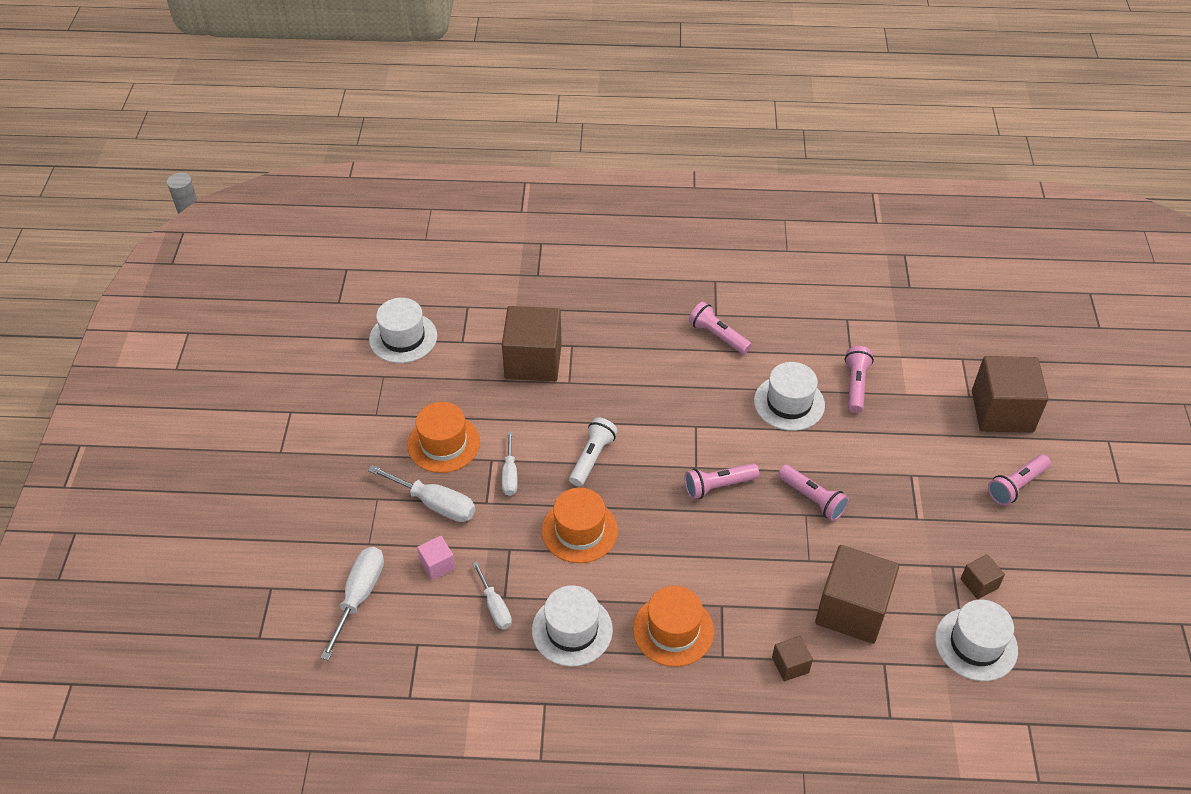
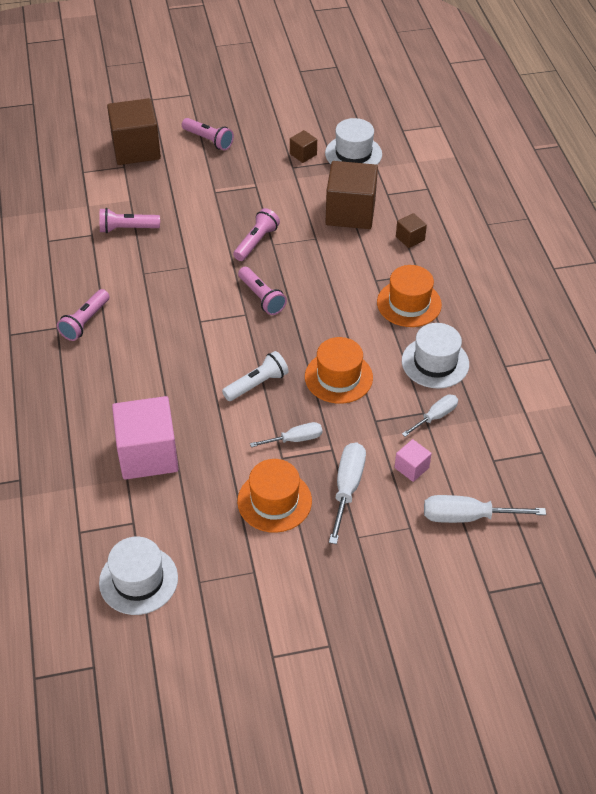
camera: 105 degrees left, 0 degrees up
(533, 361) = (148, 454): brown cube -> pink cube
(592, 458) = (257, 384): white flashlight -> white flashlight turned 135 degrees clockwise
(789, 403) = (157, 266): white hat -> none

